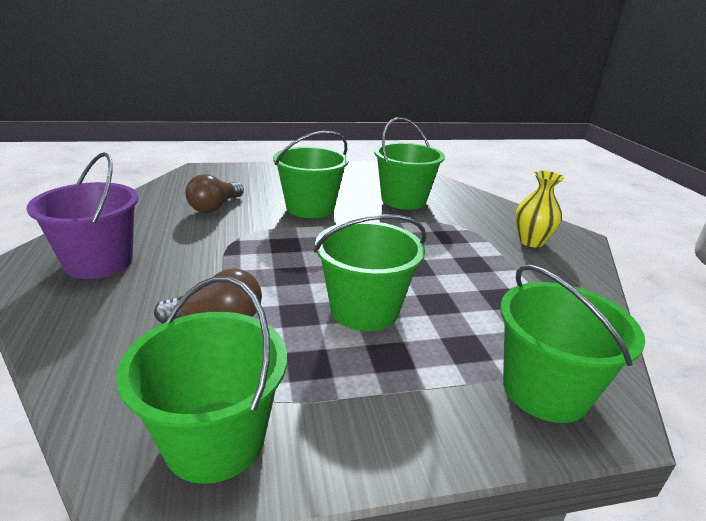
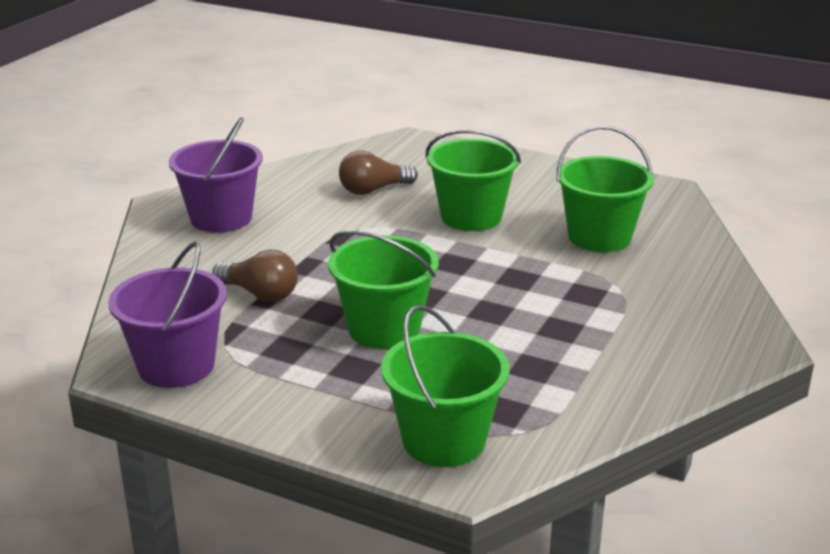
camera: 40 degrees right, 0 degrees up
(215, 440) = (176, 366): green bucket -> purple bucket
(531, 241) = (681, 331): yellow vase -> none

